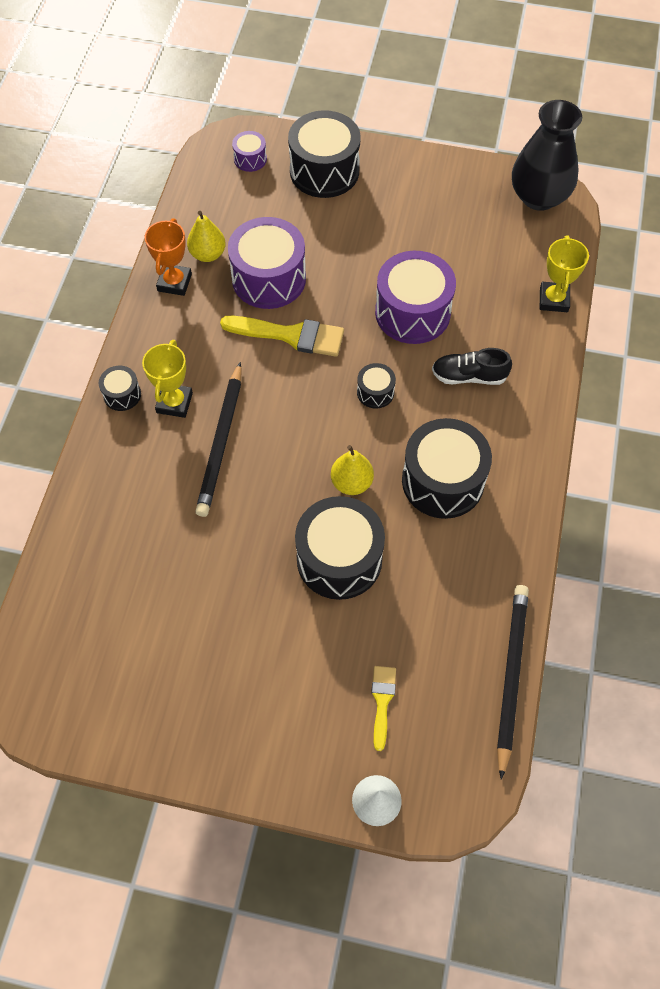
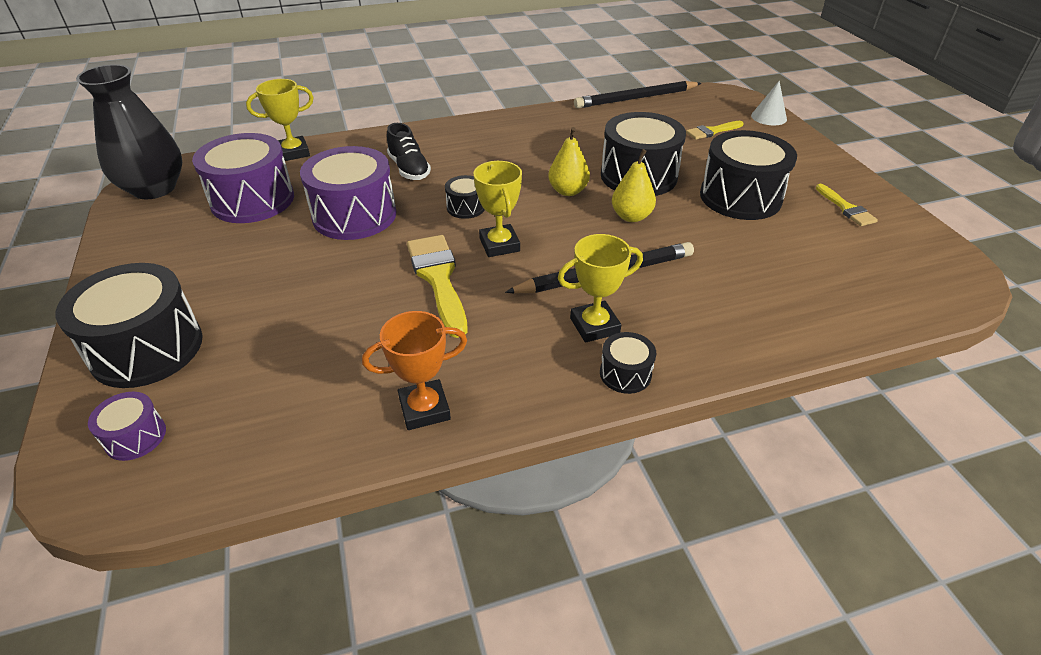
camera: 120 degrees left, 20 degrees down
(167, 706) = (846, 208): none -> yellow brush
(208, 254) = (355, 398): yellow pear -> yellow pear (631, 216)
(269, 278) = (366, 325): purple drum -> purple drum (252, 200)
(305, 391) = (499, 245): none -> yellow trophy
(443, 481) = (522, 154): black drum -> black drum (740, 197)

